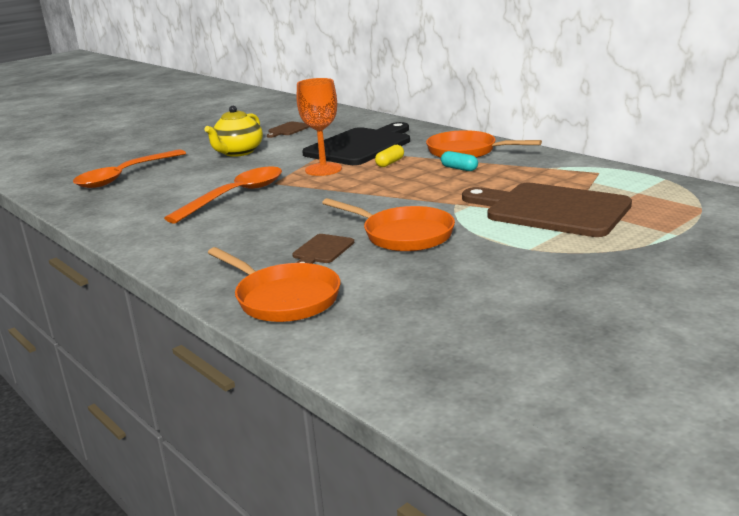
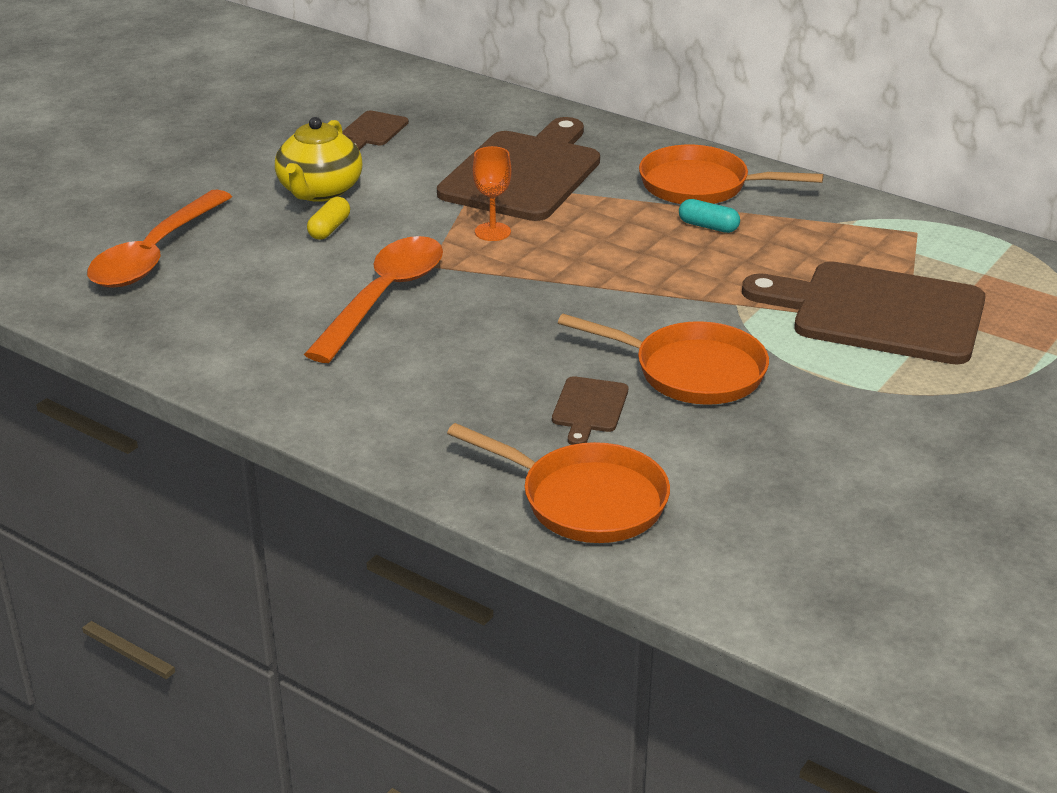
camera: 15 degrees left, 10 degrees up
(323, 169) = (492, 232): orange goblet -> orange goblet, size x0.61
(361, 146) = (524, 173): black cutting board -> brown cutting board
(390, 163) = (593, 215): yellow capsule -> yellow capsule (329, 229)

